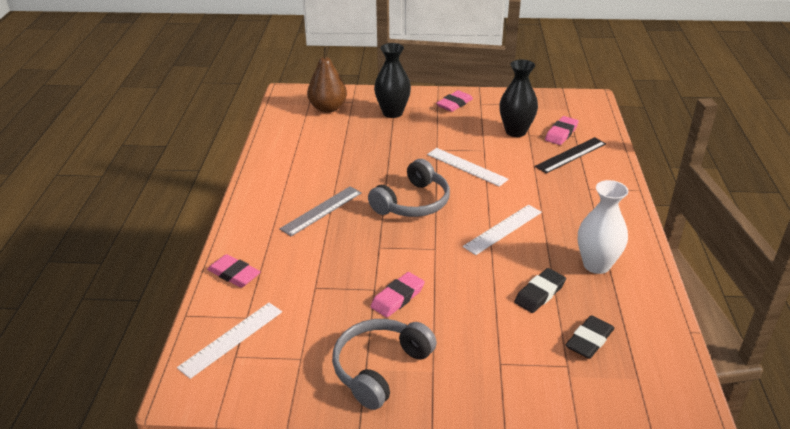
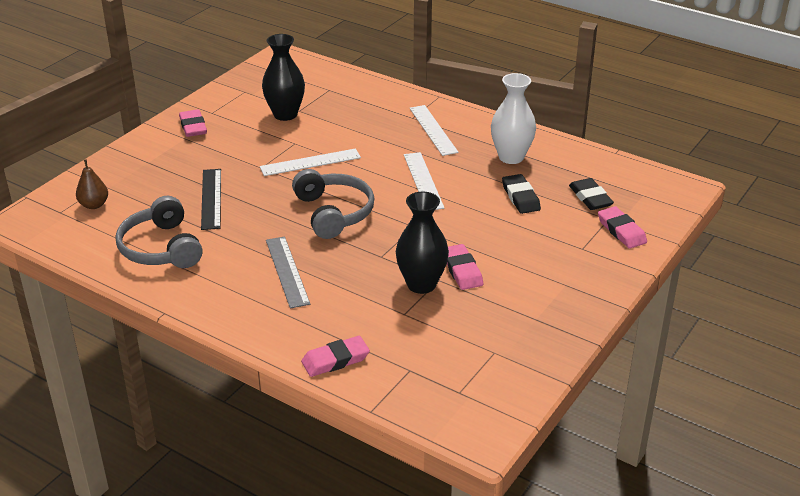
camera: 60 degrees left, 0 degrees up
(231, 339) = (433, 388): white ruler -> white ruler (433, 130)
(328, 108) = (94, 205): brown pear -> brown pear, size x0.60
(380, 368) = (541, 310): grey headphones -> grey headphones (161, 248)
(392, 113) = (160, 168): black vase -> black vase (421, 284)
(561, 133) = (317, 94): pink eraser -> pink eraser (621, 231)
(571, 155) = (355, 104): black ruler -> black ruler (211, 198)

